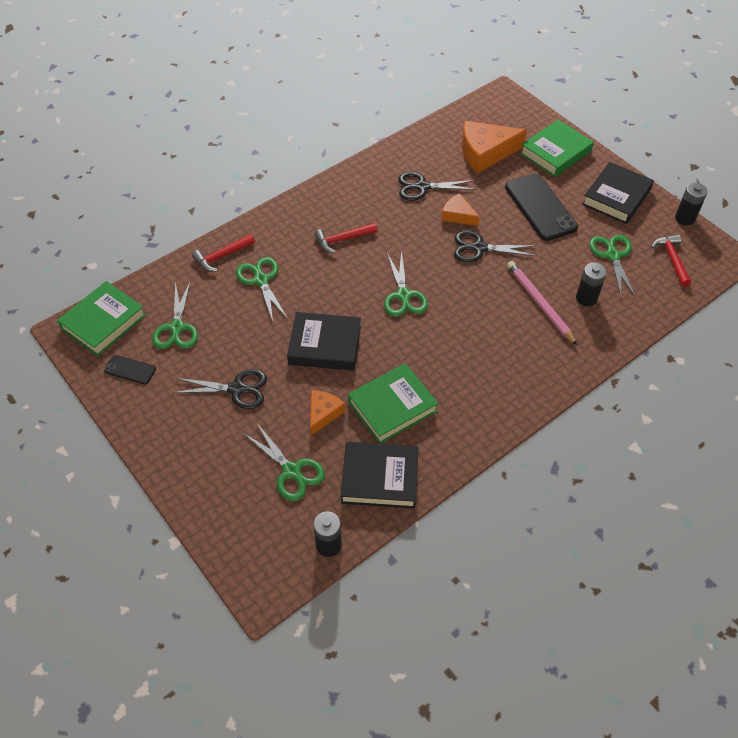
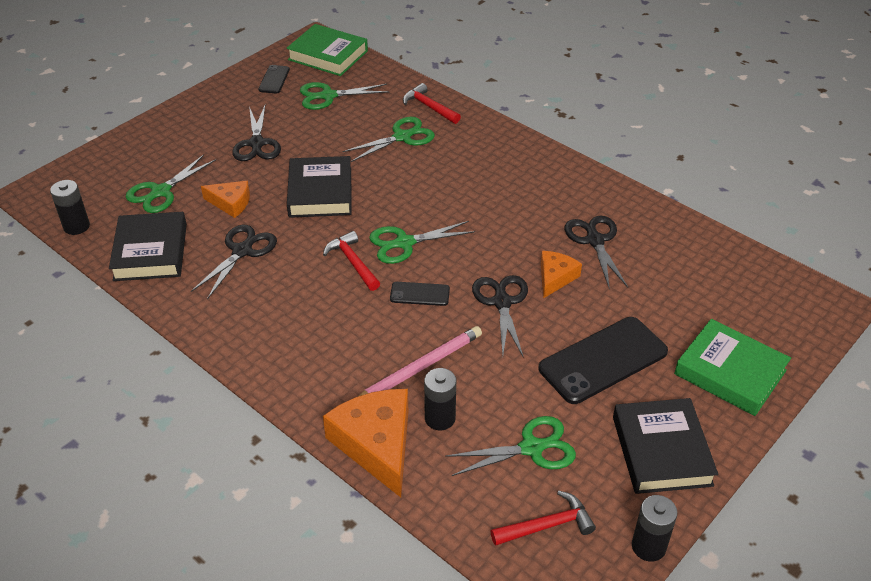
camera: 80 degrees right, 10 degrees down
(343, 239) = (480, 185): red hammer -> red hammer (352, 262)
(392, 407) = (242, 251): green book -> black scissors
(463, 293) = (420, 294): none -> black phone
(485, 152) = (691, 295): orange cheese -> orange cheese (376, 444)
(616, 197) = (661, 451): black book -> black book turned 60 degrees clockwise

